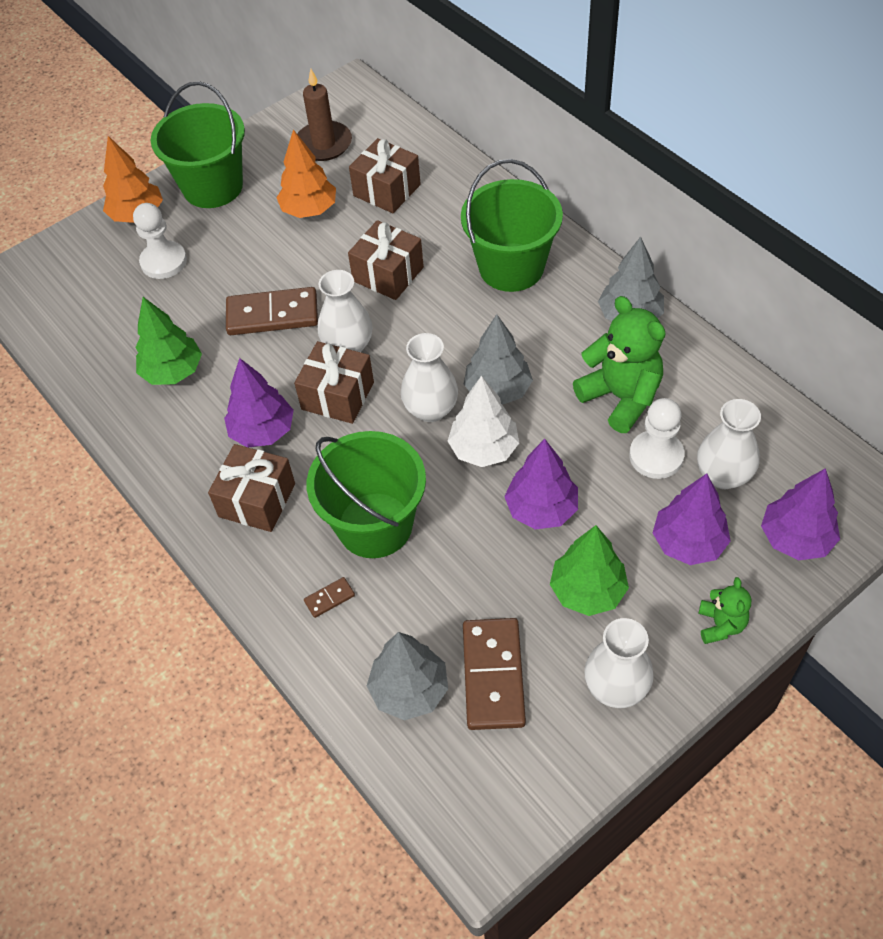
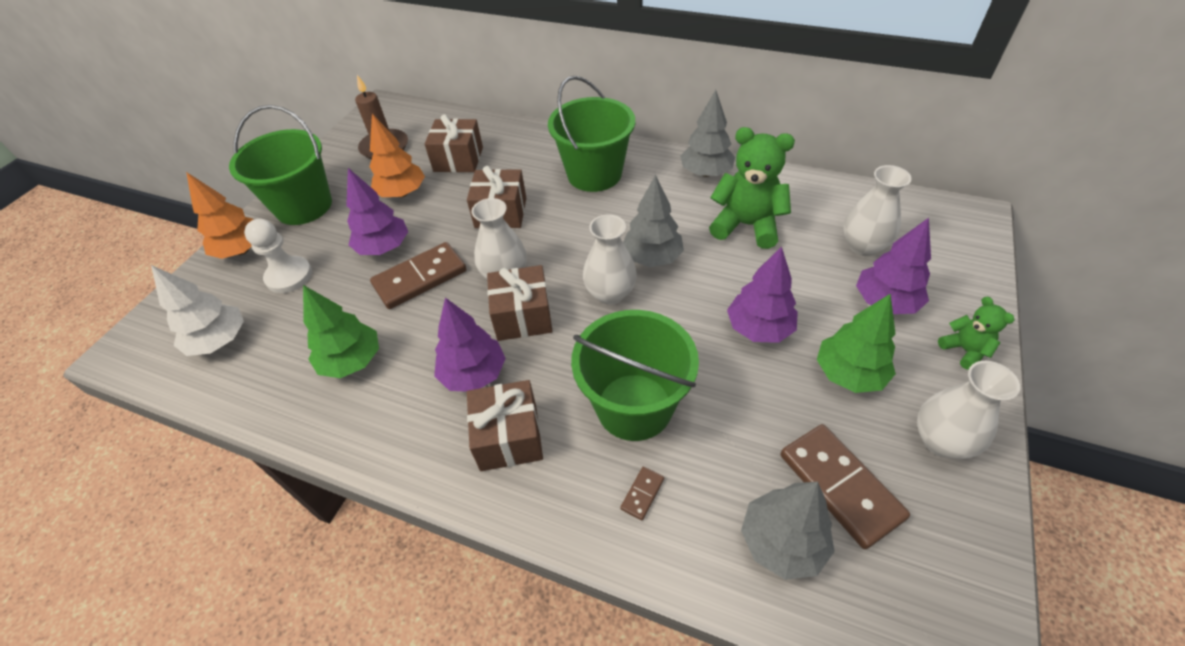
camera: 30 degrees left, 5 degrees down
(484, 449) = (676, 304): white tree -> white tree (220, 341)
(656, 456) = (806, 253): white pawn -> none
(795, 538) = (950, 265): purple tree -> purple tree (384, 248)

